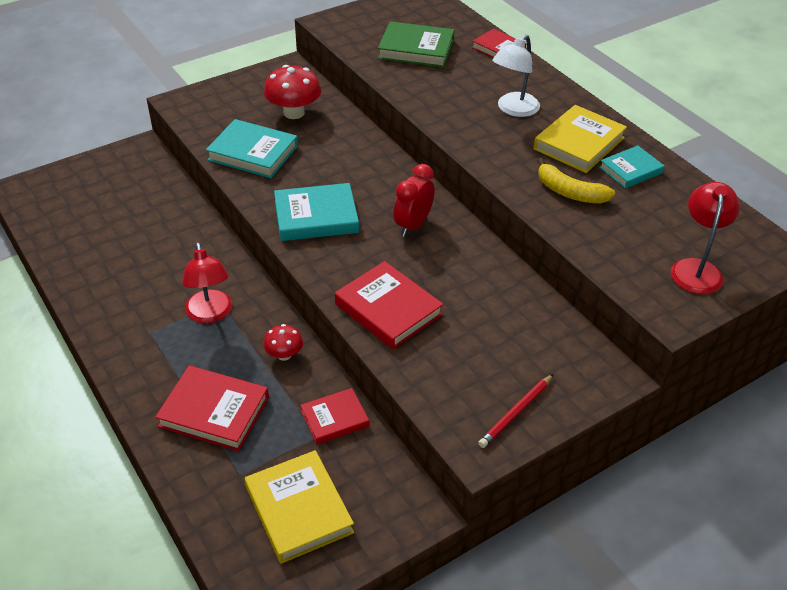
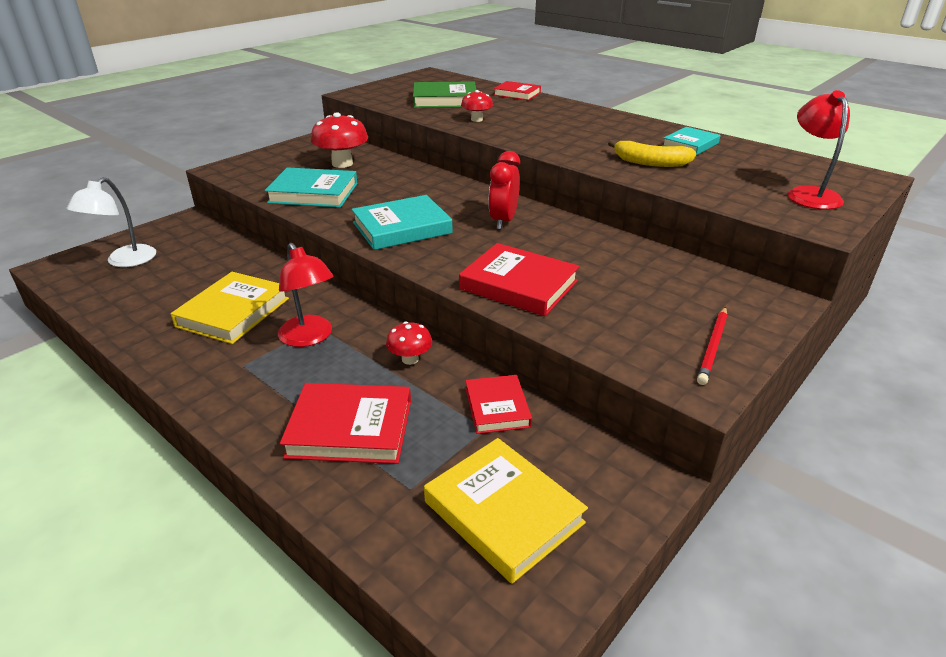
camera: 15 degrees left, 10 degrees down
(334, 419) = (497, 407): red book -> red book turned 60 degrees counterclockwise
(433, 90) = (477, 120): none -> red mushroom
(513, 109) = (557, 123): white lamp -> white lamp (124, 261)
(579, 143) = (631, 135): yellow book -> yellow book (233, 312)

